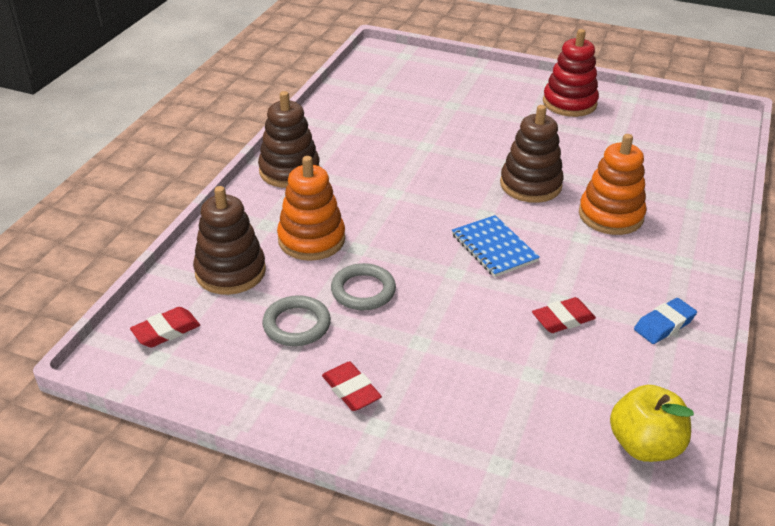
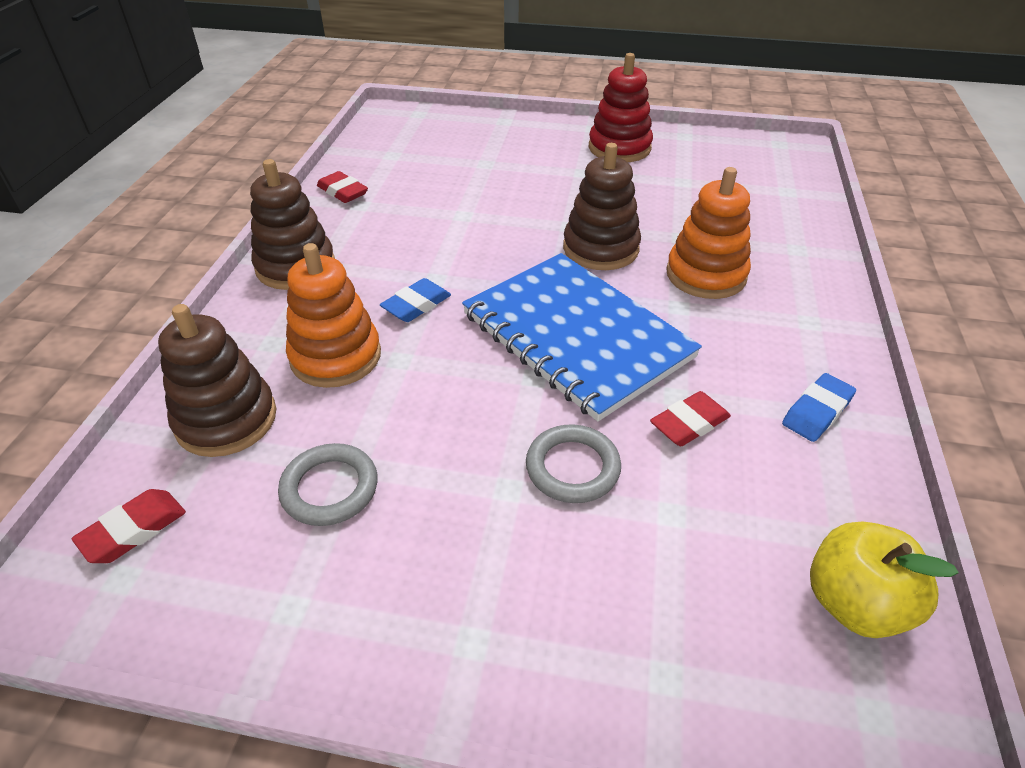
camera: 10 degrees left, 5 degrees up
(351, 390) = (423, 585): red eraser -> red eraser (343, 192)
(363, 291) = (416, 421): grey ring -> grey ring (572, 468)
(376, 210) = (416, 305): none -> blue eraser
(494, 248) = (576, 336): blue notebook -> blue notebook, size x1.98

